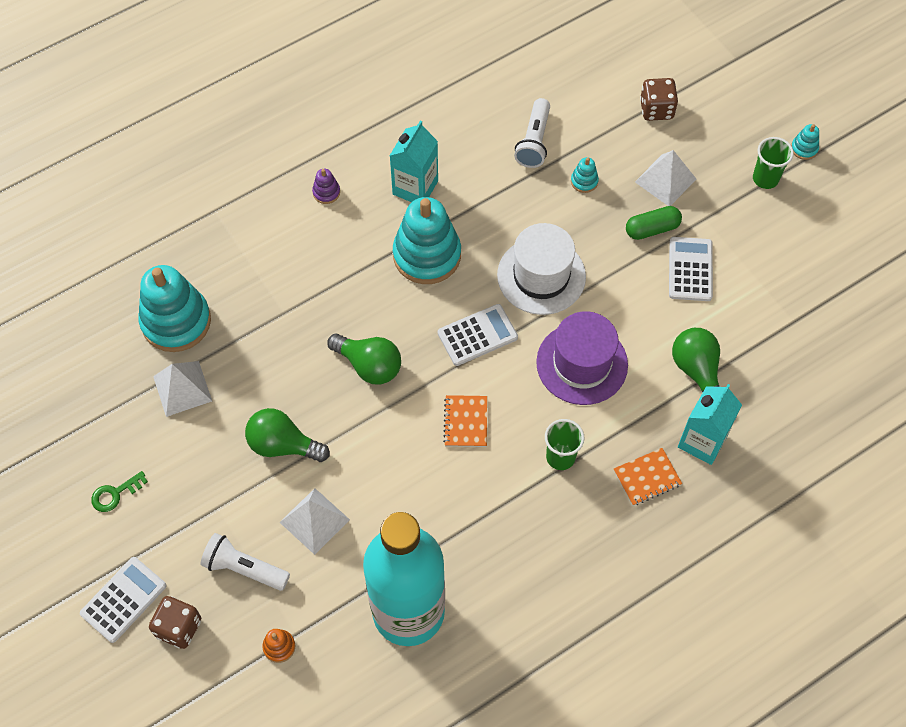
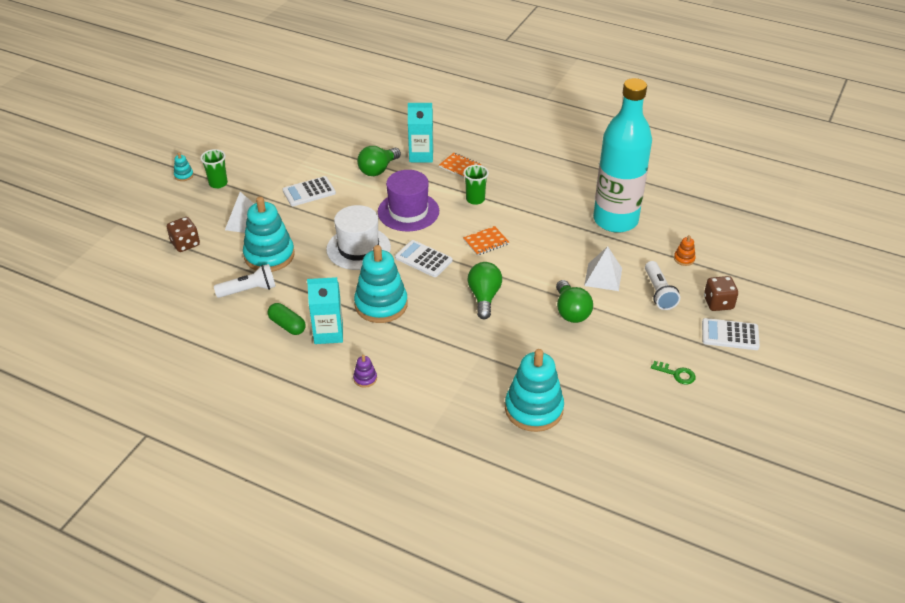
camera: 120 degrees left, 20 degrees down
(182, 388) = (578, 379): white pyramid -> none
(584, 181) = (269, 255): turquoise stacking toy -> turquoise stacking toy, size x2.41
(652, 229) = (288, 215): green capsule -> green capsule (287, 325)

